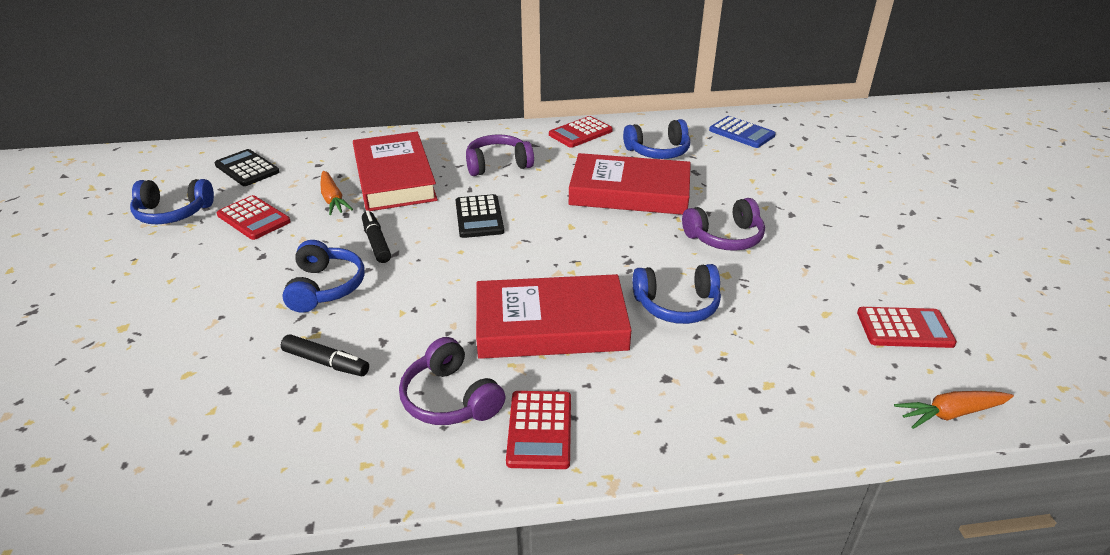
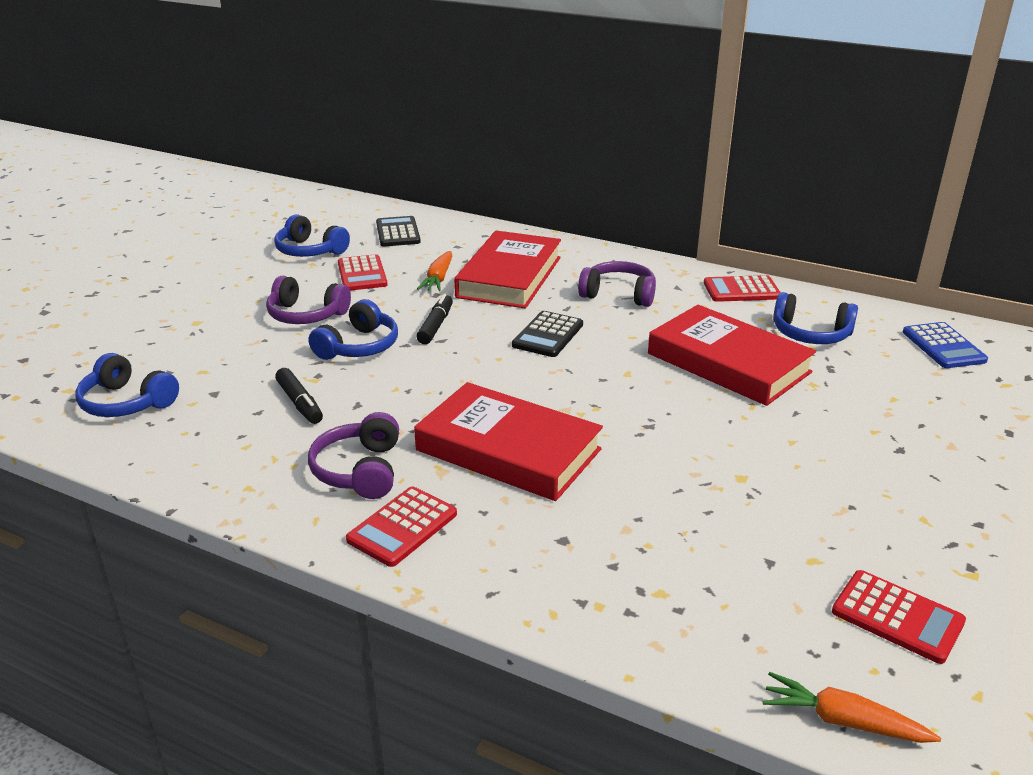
camera: 35 degrees right, 5 degrees down
(677, 305) = (651, 483): blue headphones -> blue headphones (127, 402)
(725, 237) = (784, 443): purple headphones -> purple headphones (306, 315)

